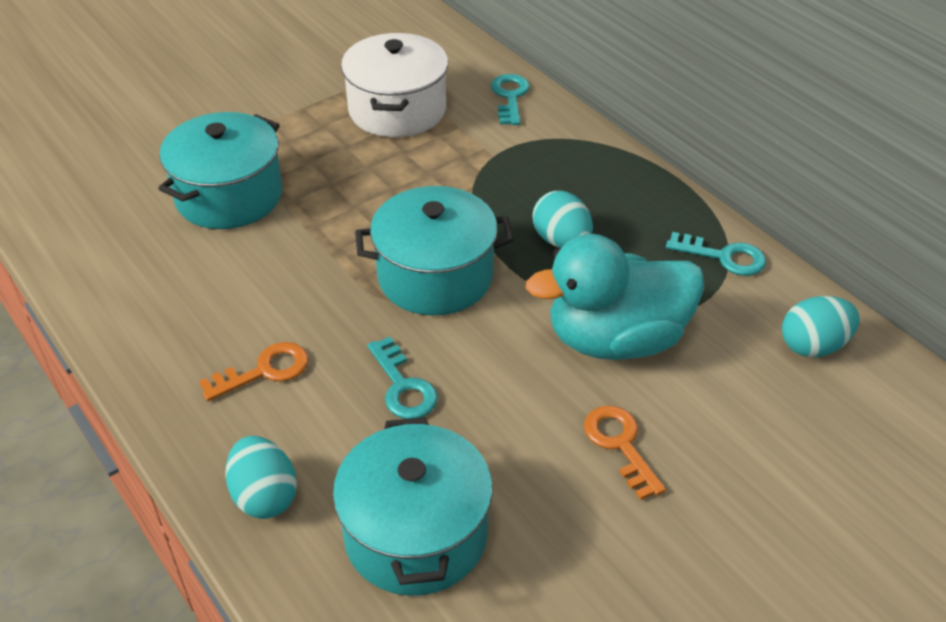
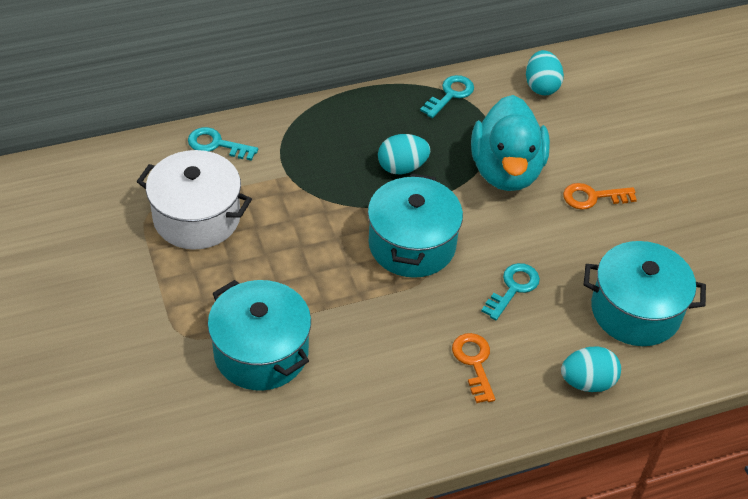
camera: 75 degrees left, 5 degrees up
(402, 386) = (513, 288): turquoise key -> turquoise key turned 45 degrees counterclockwise

